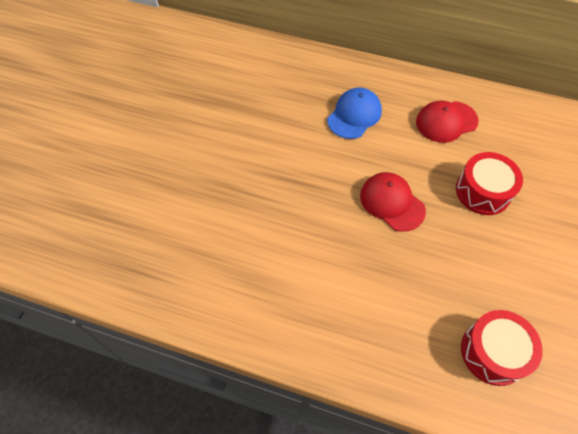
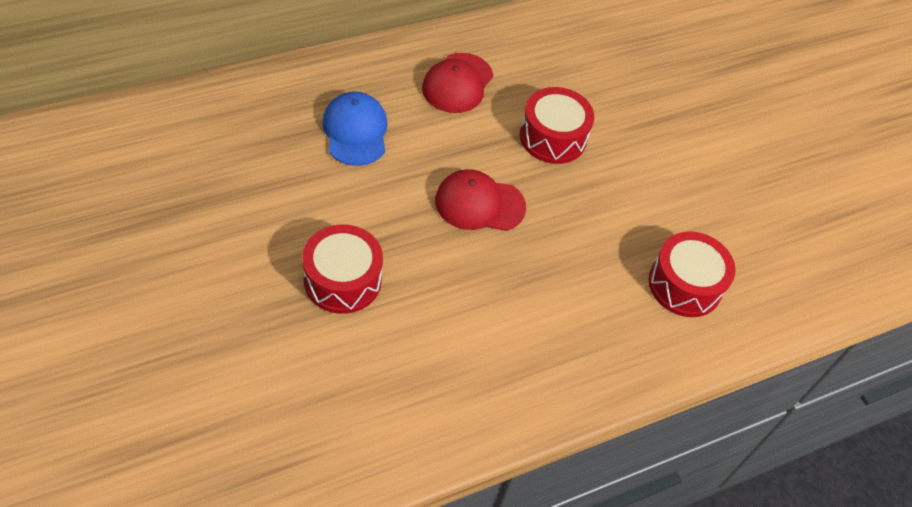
camera: 50 degrees left, 5 degrees down
(268, 194) = (342, 280): none -> red drum

